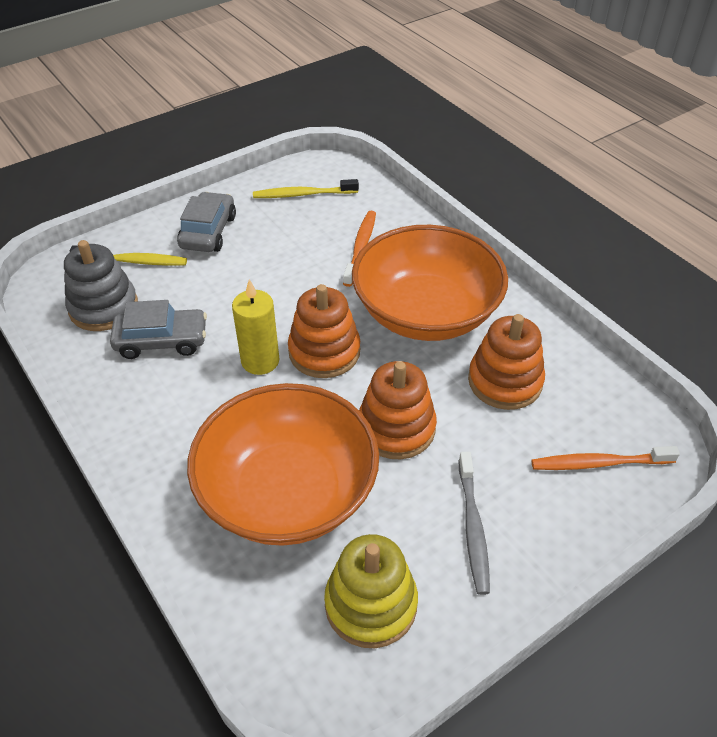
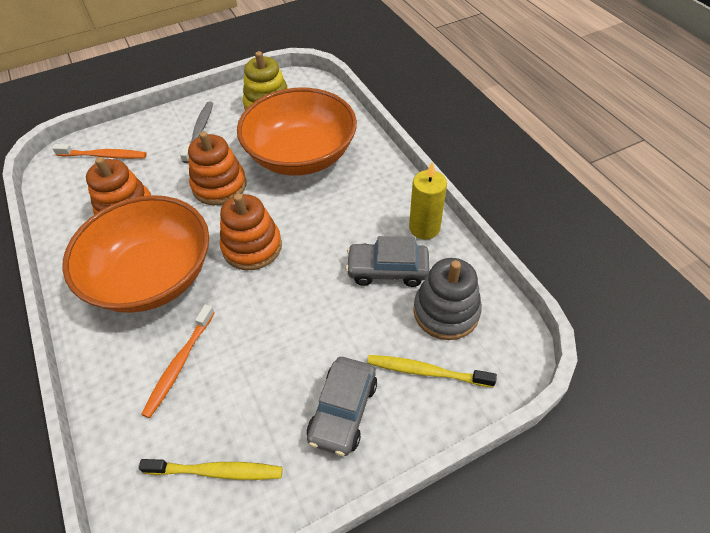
camera: 170 degrees left, 5 degrees up
(260, 361) = (305, 243): yellow candle -> yellow candle (424, 228)

